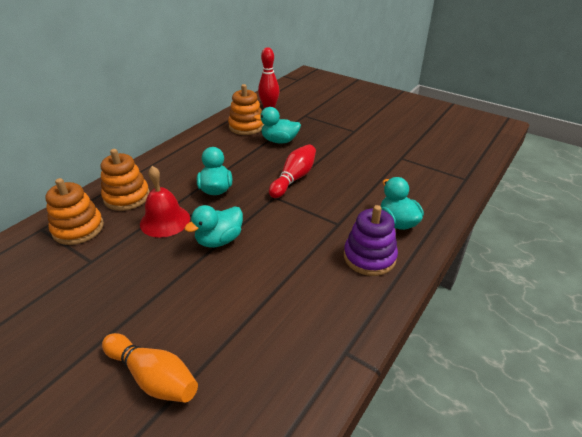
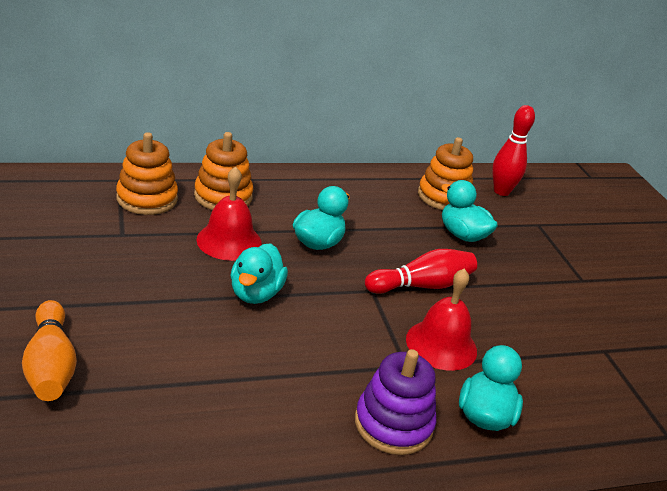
camera: 35 degrees right, 5 degrees down
(219, 240) = (256, 293): turquoise duck -> turquoise duck turned 75 degrees counterclockwise
(339, 202) = (441, 344): none -> red bell

